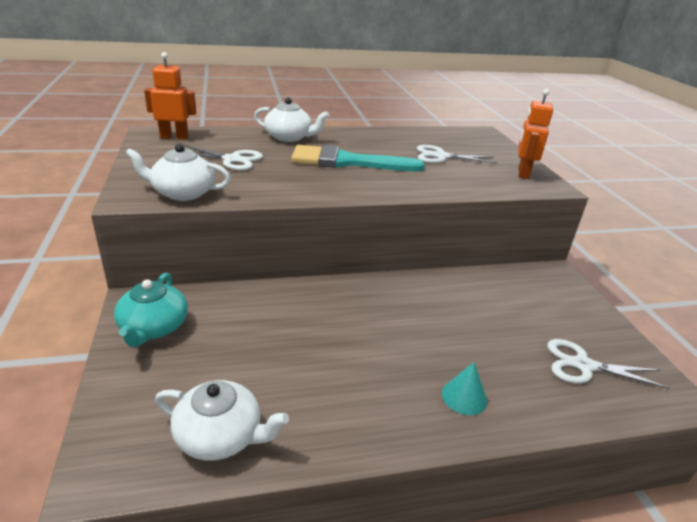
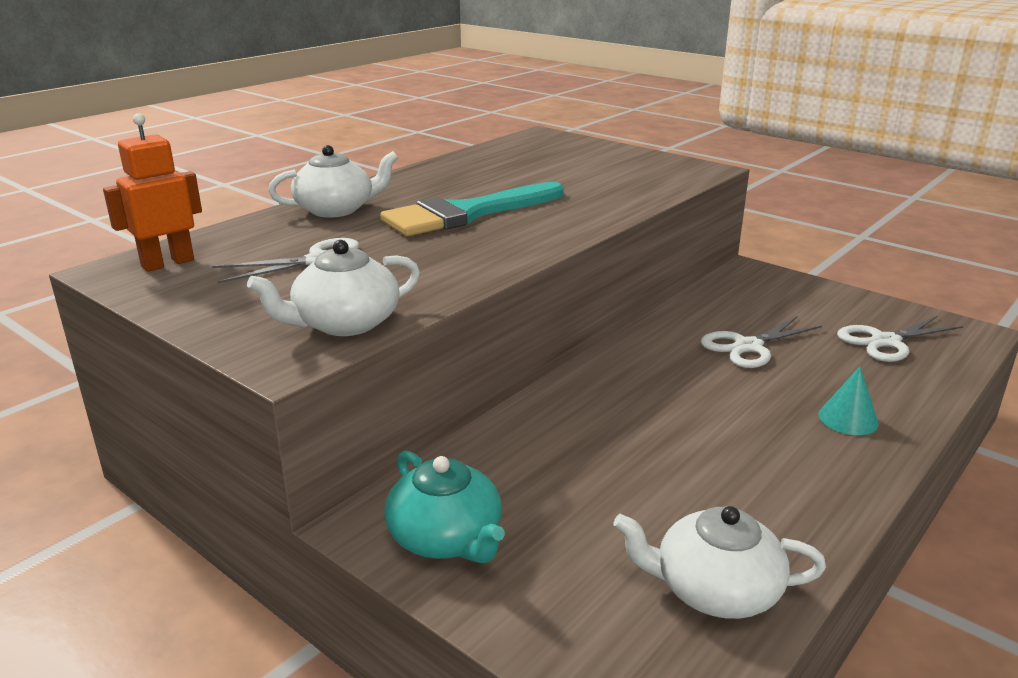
camera: 35 degrees left, 5 degrees down
(220, 436) = (714, 589): white teapot -> white teapot turned 150 degrees counterclockwise
(441, 156) = (552, 174): white scissors -> white scissors (748, 346)
(523, 173) = (658, 165): orange robot -> none

